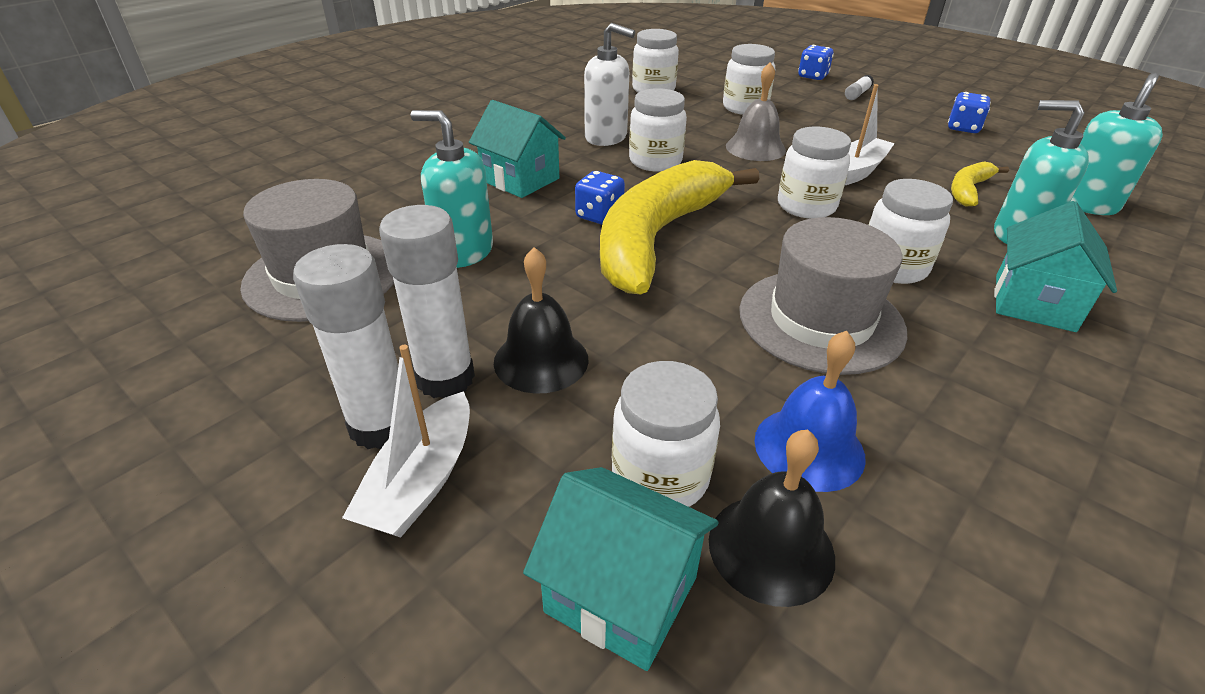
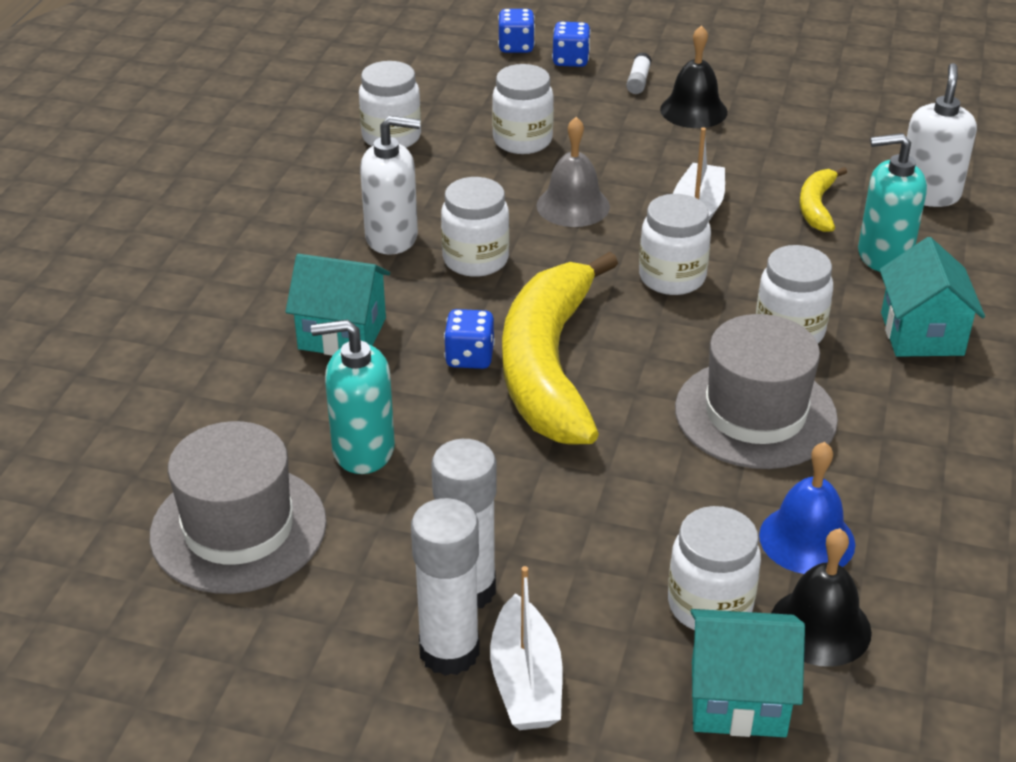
camera: 25 degrees left, 0 degrees up
(541, 360) = (538, 541): black bell -> black bell (693, 110)
(963, 128) = (776, 110): blue dice -> blue dice (516, 47)
(1085, 204) = (928, 194): turquoise soap dispenser -> white soap dispenser

